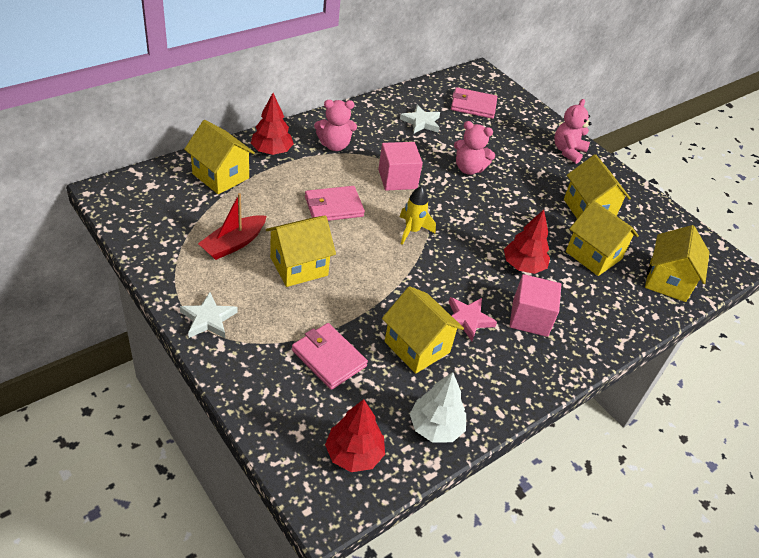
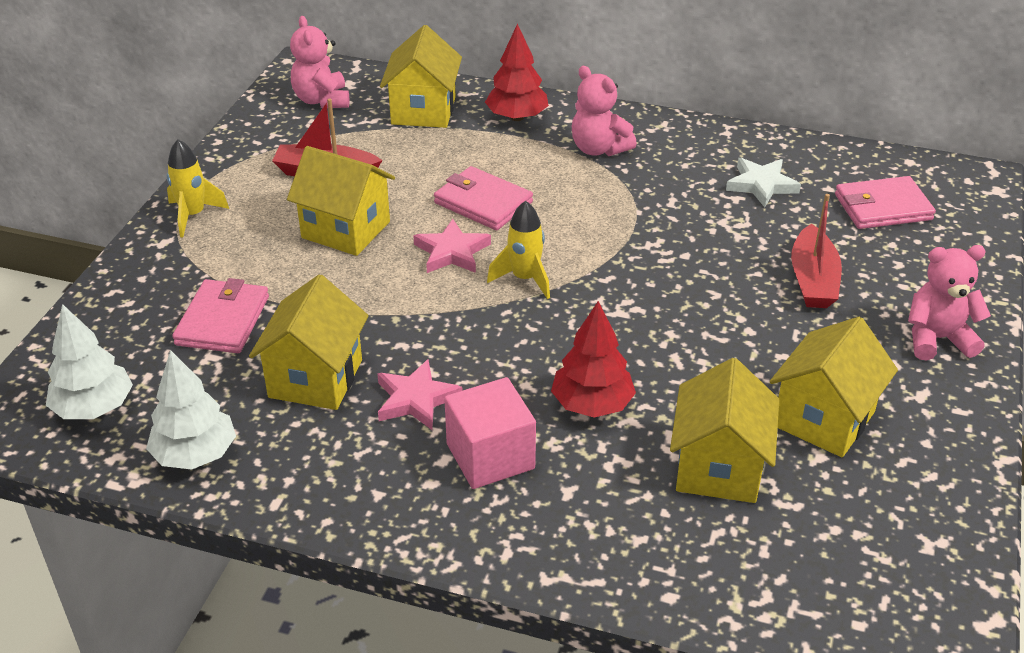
camera: 60 degrees right, 5 degrees down
(208, 319) = (193, 215): white star -> yellow rocket
(354, 454) = (94, 408): red tree -> white tree
(363, 241) = (452, 252): none -> pink star
(397, 179) = (609, 222): pink cube -> none
(468, 169) = (729, 266): pink teddy bear -> pink teddy bear (322, 100)
(473, 105) = (882, 207): pink wallet -> pink wallet turned 75 degrees counterclockwise
(501, 154) = (813, 280): none -> red boat
(667, 281) = (779, 581): yellow house -> none

